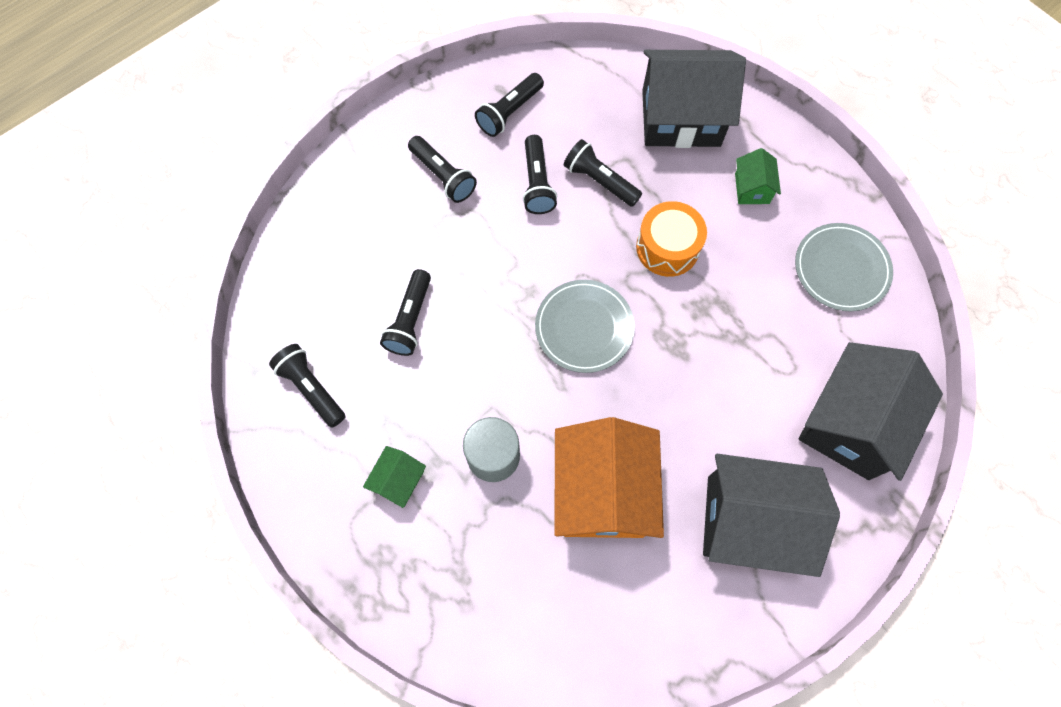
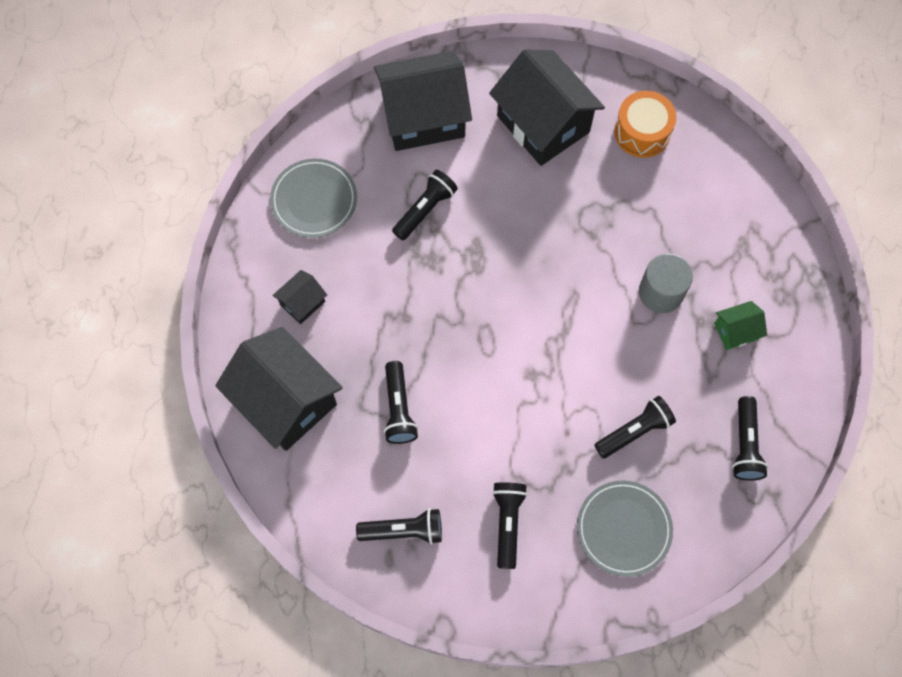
camera: 135 degrees left, 0 degrees up
(537, 183) = (445, 450): black flashlight -> black flashlight (425, 210)
(584, 327) = (521, 317): grey plate -> grey plate (623, 529)
(602, 492) = (613, 213): orange house -> none
(667, 247) = (407, 317): orange drum -> orange drum (642, 132)
(752, 188) = (302, 303): green house -> black house

